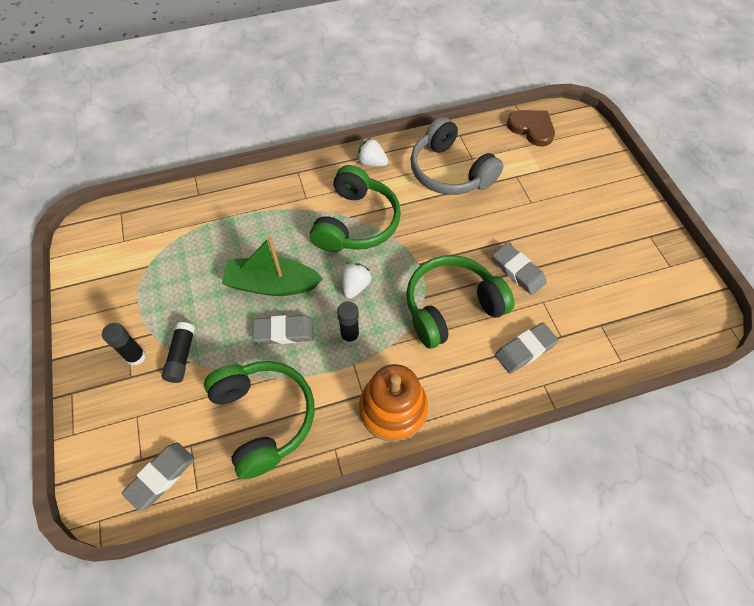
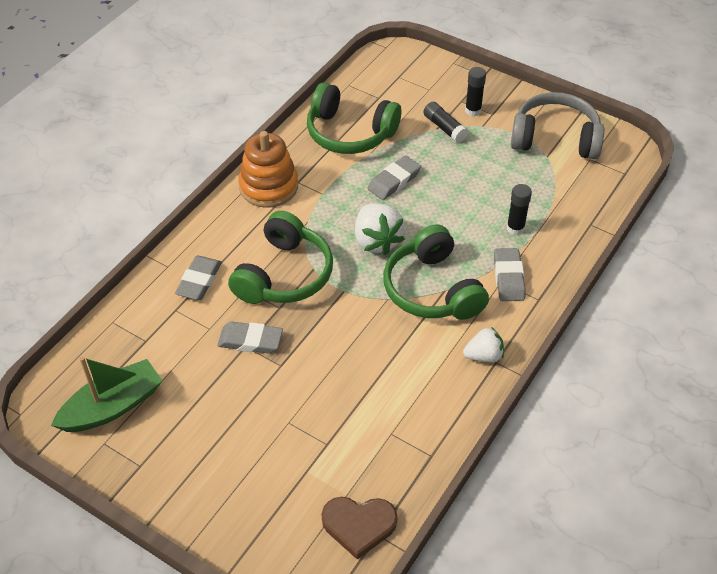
camera: 140 degrees right, 10 degrees down
(161, 476) = (376, 77): grey eraser -> grey eraser (508, 277)
(272, 284) = (441, 202): green boat -> green boat (112, 406)
(350, 336) = (343, 207): black glue stick -> black glue stick (515, 228)
(355, 286) = (377, 241): white strawberry -> white strawberry, size x1.59
(450, 172) = (399, 400): grey headphones -> grey headphones (555, 138)

